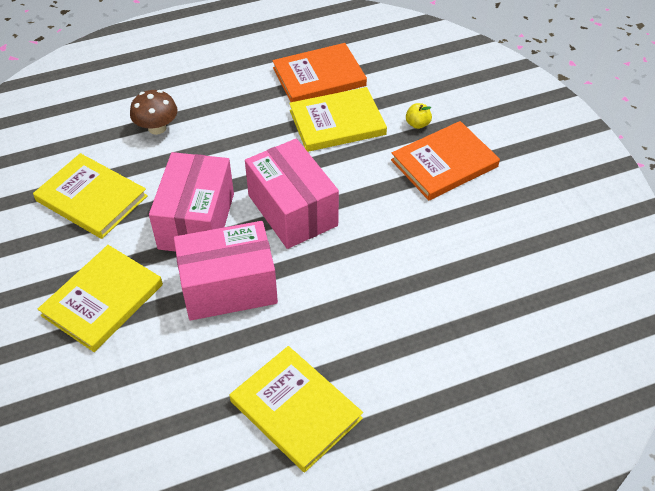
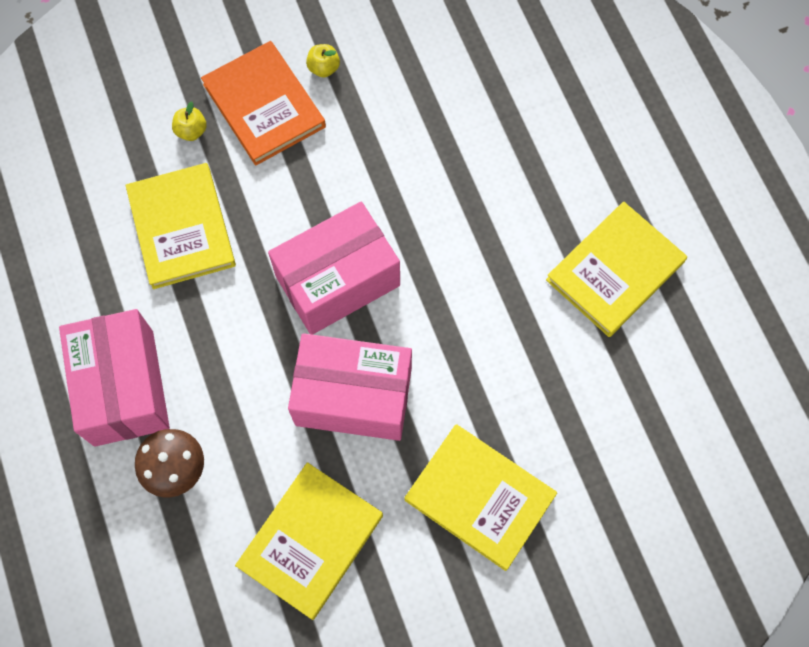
camera: 90 degrees left, 20 degrees up
(228, 287) = (458, 349): pink box -> pink box (124, 387)
(319, 77) = (85, 251): orange book -> none
(484, 198) = (324, 68): none -> yellow apple

